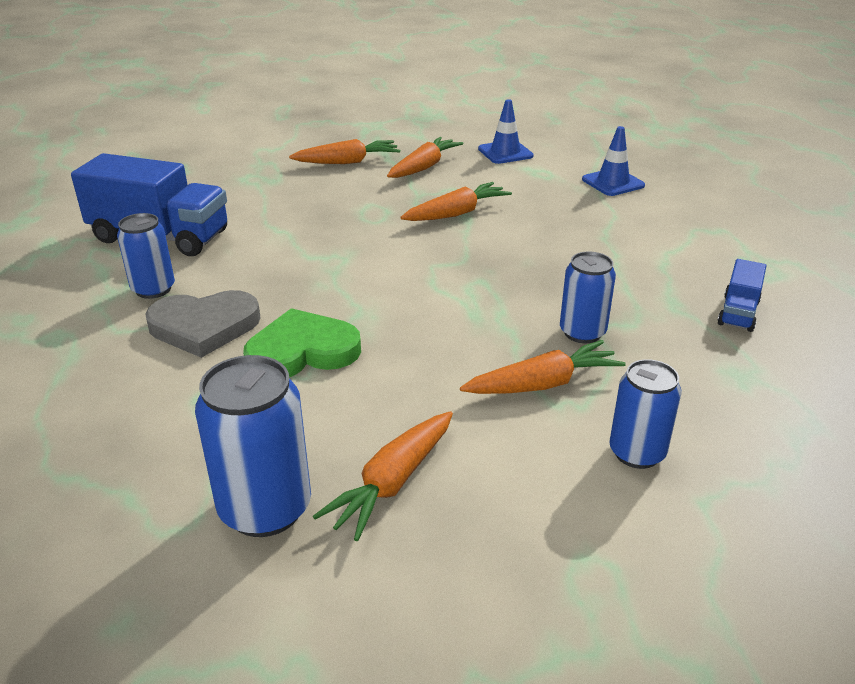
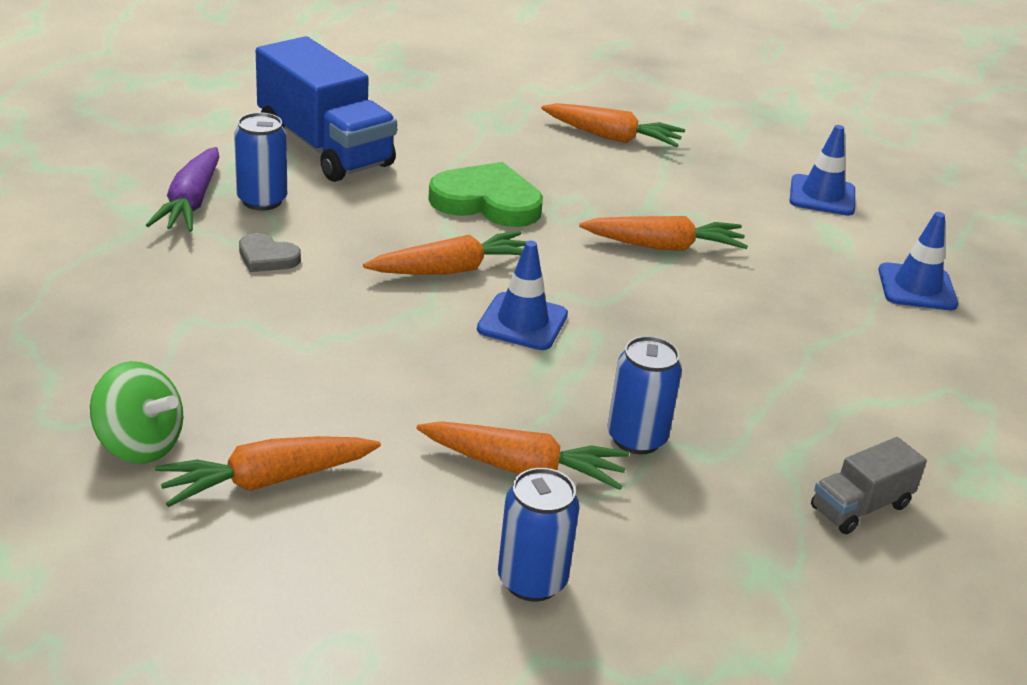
camera: 30 degrees right, 0 degrees up
(97, 313) = (191, 203): none -> purple carrot
(204, 326) = (267, 257): grey heart -> grey heart, size x0.52
(265, 509) = (140, 445): blue can -> green spinning top
(302, 351) = (327, 322): green heart -> green heart (487, 202)
(424, 167) = (695, 176): orange carrot -> orange carrot (452, 270)
(430, 293) = (522, 322): none -> blue traffic cone
(738, 313) = (860, 507): blue truck -> grey truck

